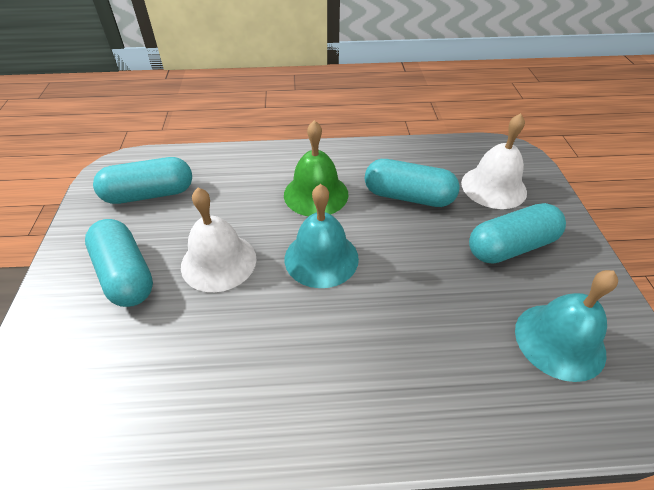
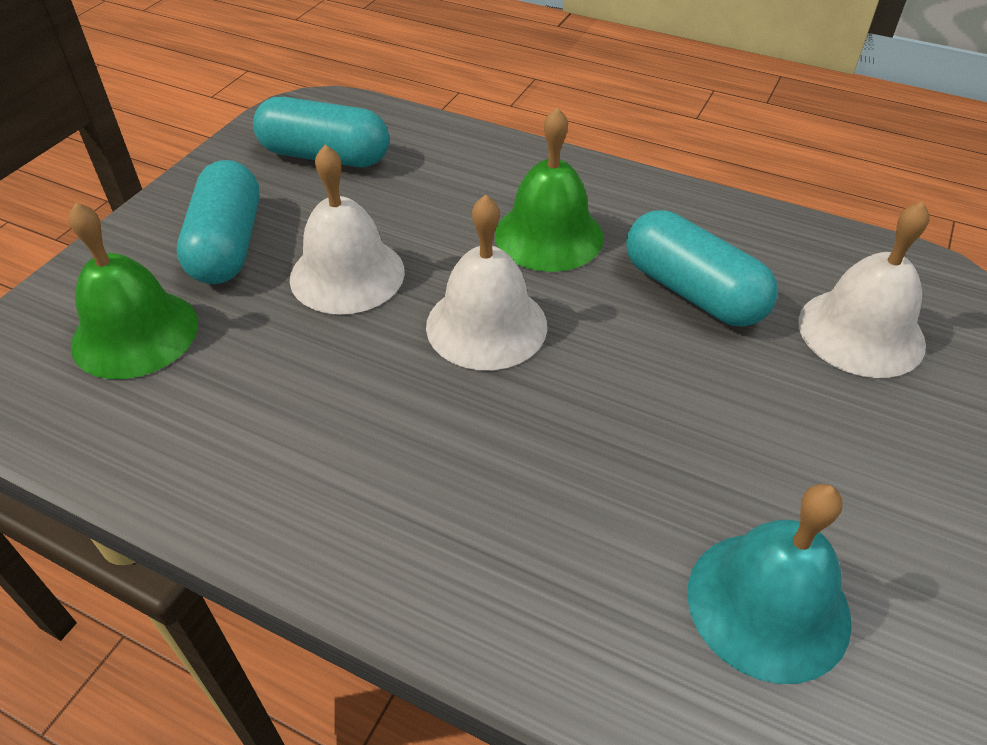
camera: 30 degrees right, 0 degrees up
(102, 361) = (135, 333): none -> green bell
(321, 258) = (486, 325): turquoise bell -> white bell
(511, 246) = (808, 433): turquoise capsule -> none

